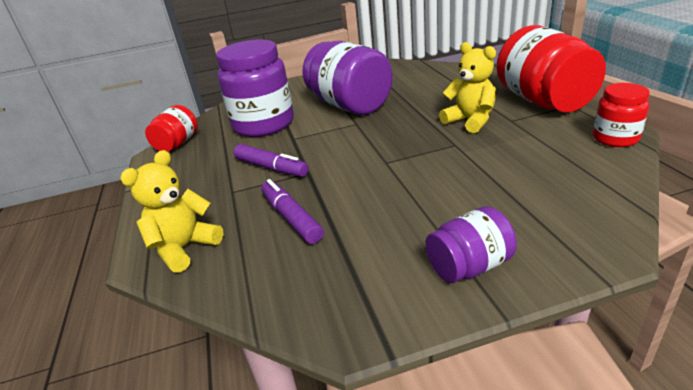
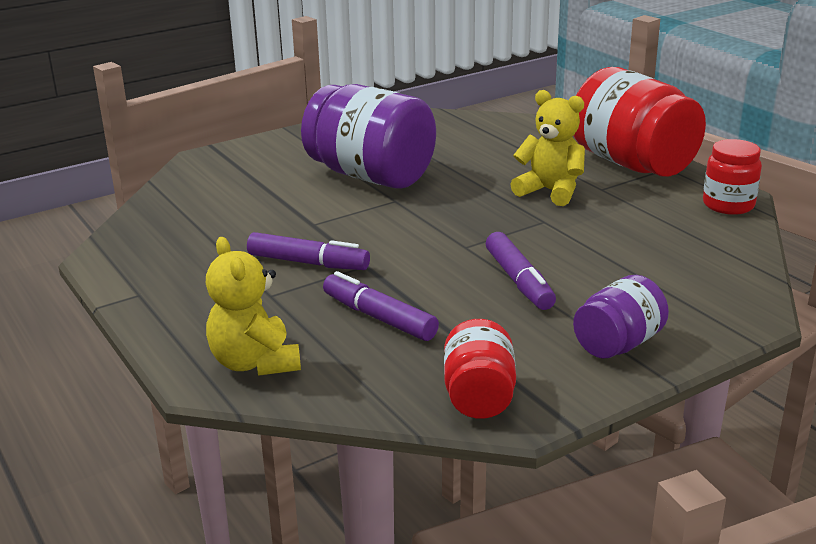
camera: 20 degrees left, 5 degrees down
(177, 144) = (128, 240): red jar -> red jar (479, 396)
(184, 248) = (255, 363): yellow teddy bear -> yellow teddy bear turned 45 degrees counterclockwise
(264, 124) = (253, 207): purple jar -> none
(412, 195) = (519, 281): none -> purple marker

